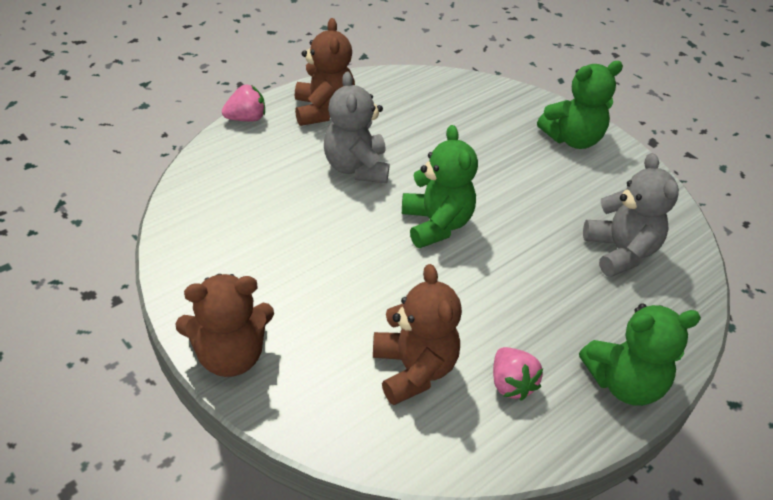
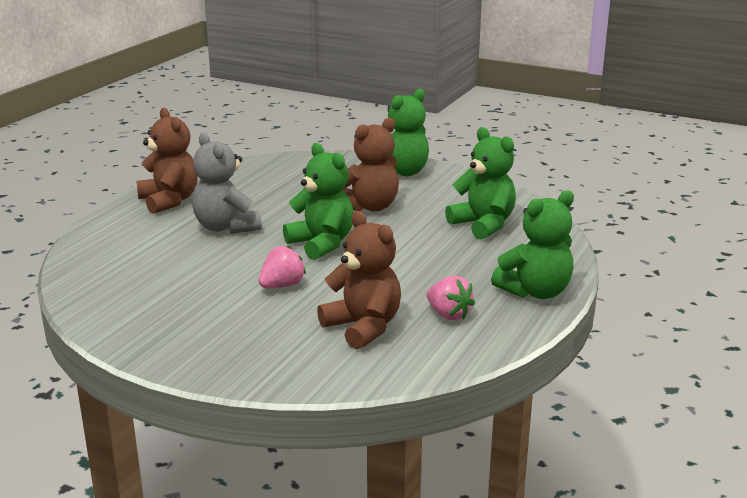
camera: 20 degrees left, 20 degrees down
(230, 355) = (195, 360): brown teddy bear -> brown teddy bear (369, 207)
(246, 118) = (98, 220): pink strawberry -> pink strawberry (282, 286)
(620, 251) = (483, 225): grey teddy bear -> green teddy bear

